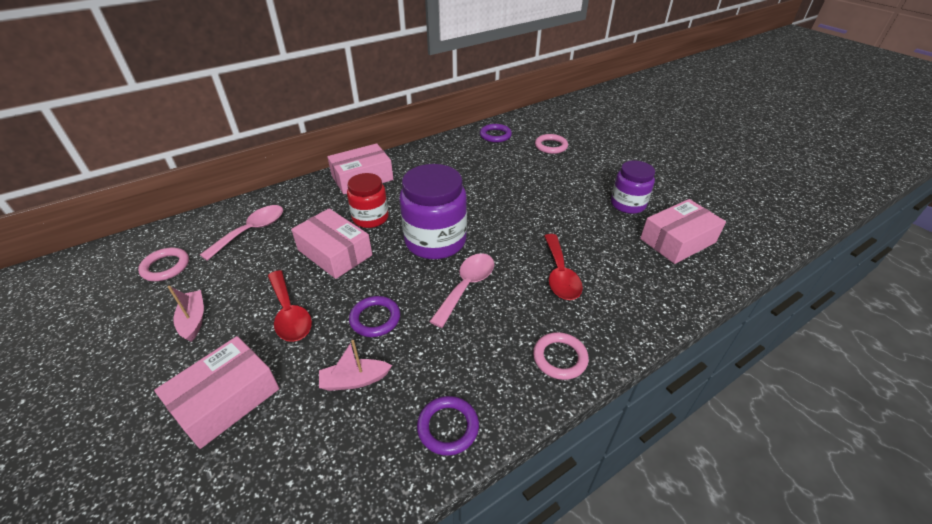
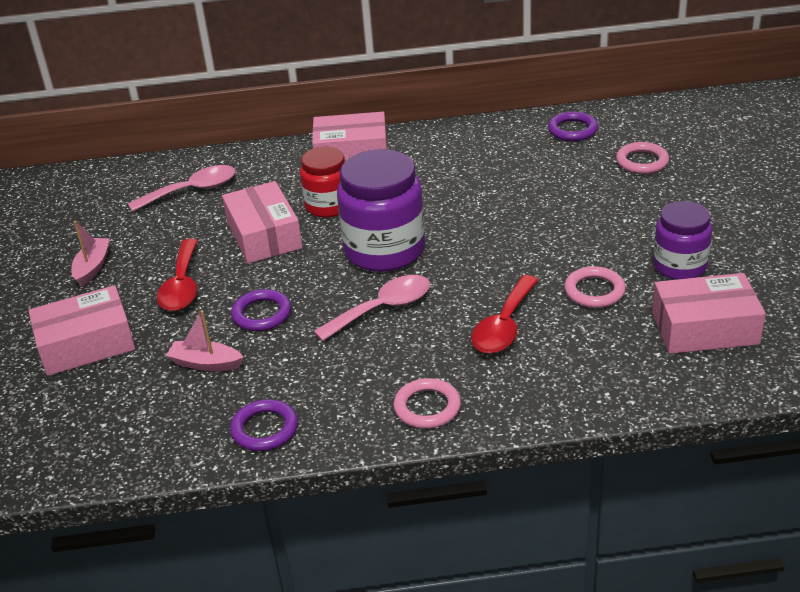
camera: 30 degrees right, 5 degrees down
(166, 267) = (92, 208): pink ring -> pink ring (594, 291)

